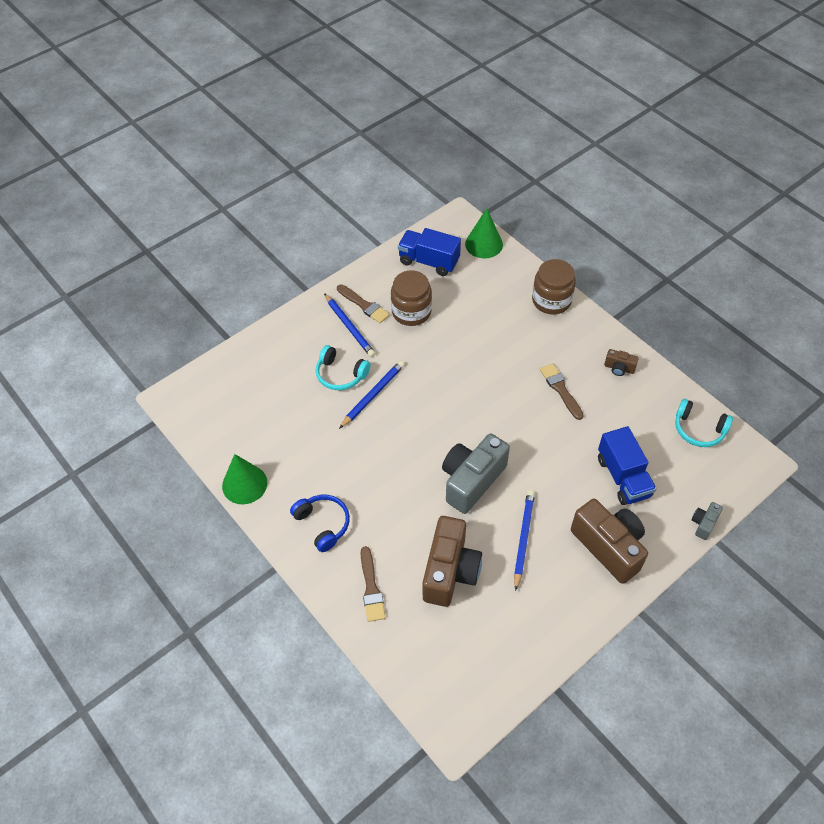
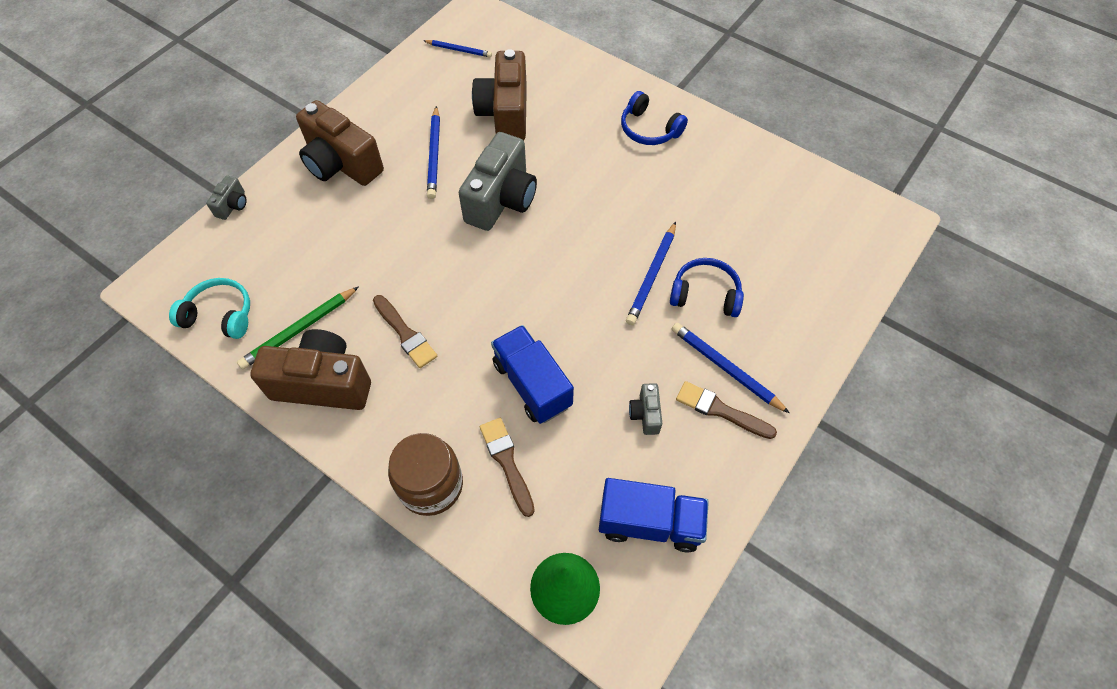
camera: 165 degrees right, 5 degrees up
(244, 484) = (751, 149): green cone -> none
(340, 374) = (705, 294): turquoise headphones -> blue headphones
(371, 588) = (578, 88): brown brush -> brown brush (507, 462)
(411, 312) = (645, 414): brown jar -> grey camera
(481, 670) = (459, 50): none -> blue pencil
(619, 368) = (323, 383): brown camera -> brown camera, size x2.22
(623, 477) = (323, 237): blue truck -> blue truck (532, 384)
(638, 407) = (299, 330): none -> green pencil

